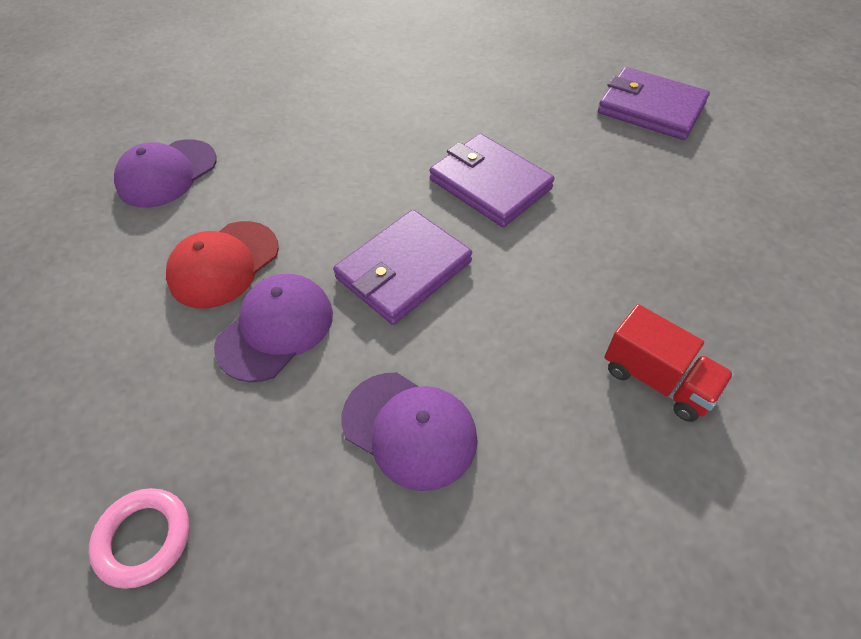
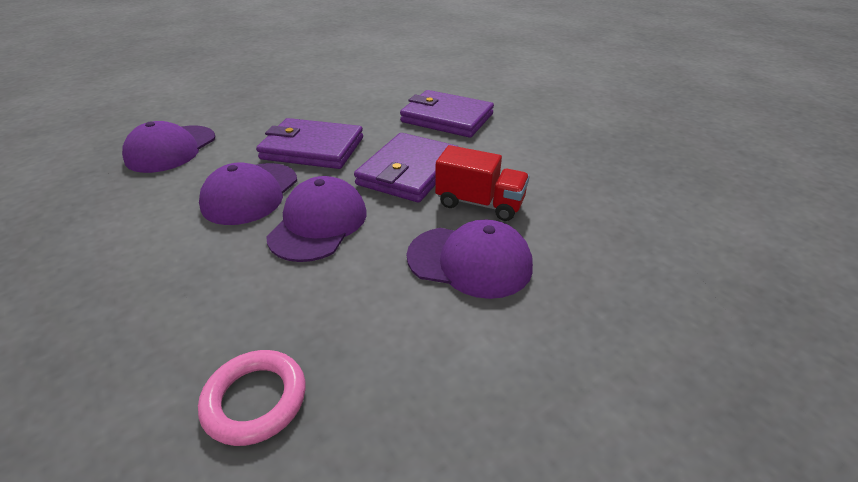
camera: 20 degrees left, 15 degrees down
(224, 264) = (250, 193): red cap -> purple cap
(650, 108) = (531, 70): purple wallet -> purple wallet (312, 148)
(657, 379) = (632, 195): red truck -> red truck (480, 203)

